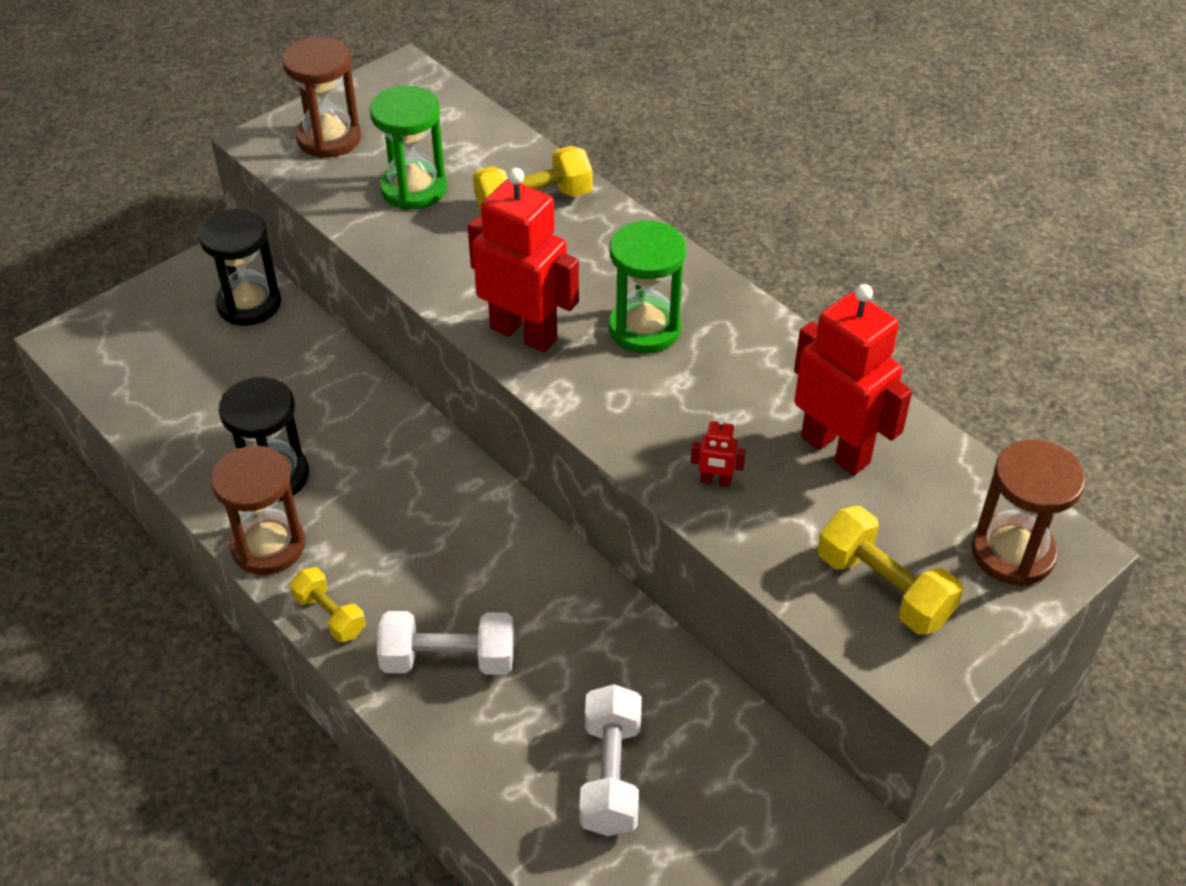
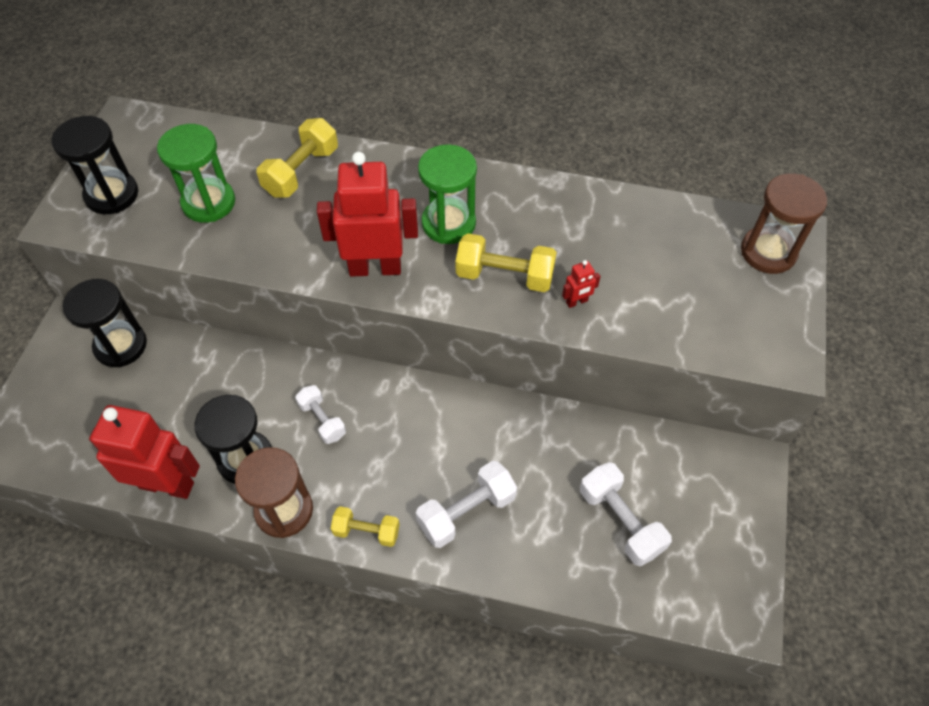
camera: 35 degrees left, 10 degrees up
(329, 138) = (112, 195): brown hourglass -> black hourglass
(379, 482) = (322, 420): none -> white dumbbell
(836, 449) = (625, 242): red robot -> red robot (167, 484)
(884, 588) = (723, 314): yellow dumbbell -> yellow dumbbell (504, 276)

